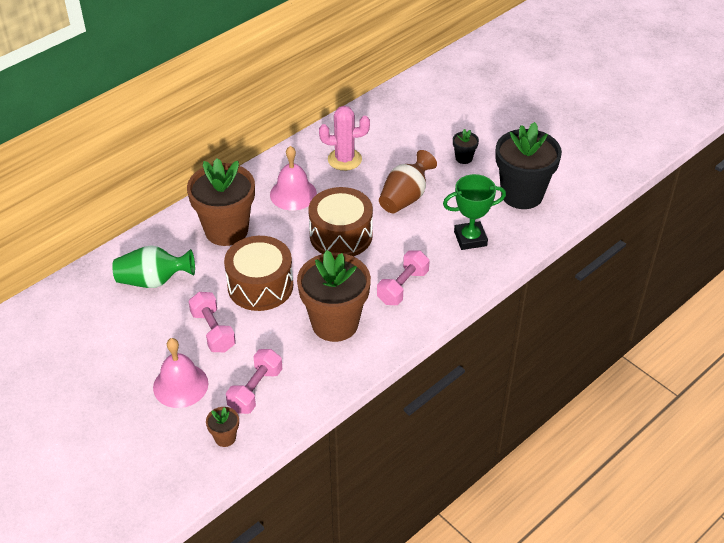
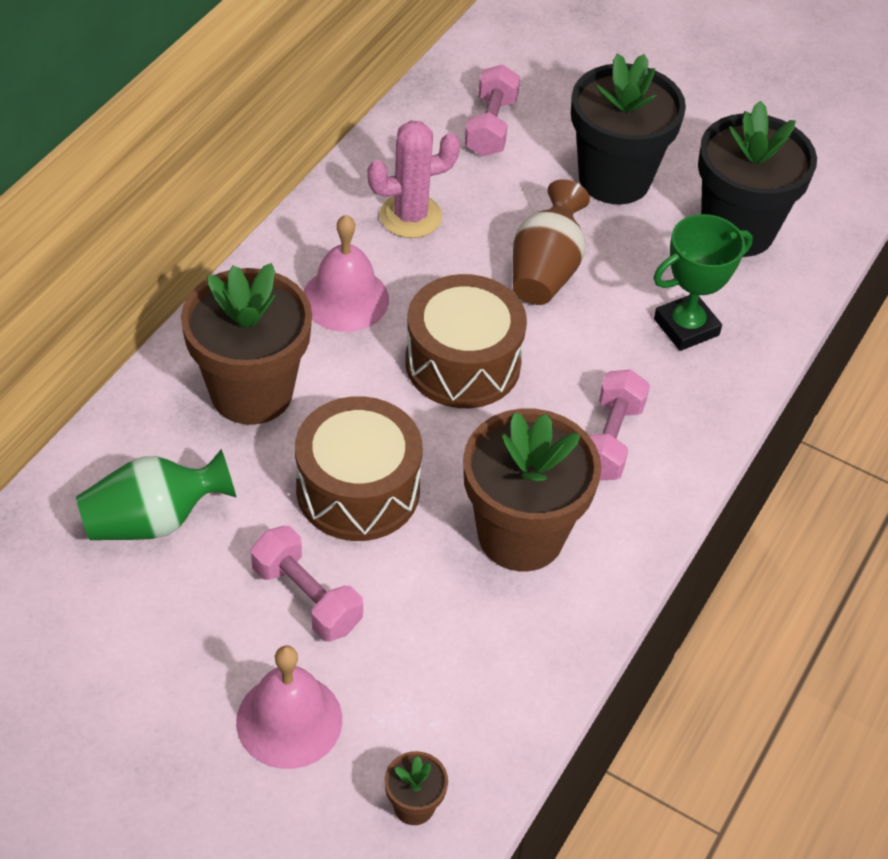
camera: 20 degrees left, 5 degrees up
(255, 390) = (431, 697): pink dumbbell -> pink dumbbell (491, 127)
(464, 158) = (614, 179): black flower pot -> black flower pot, size x2.37

